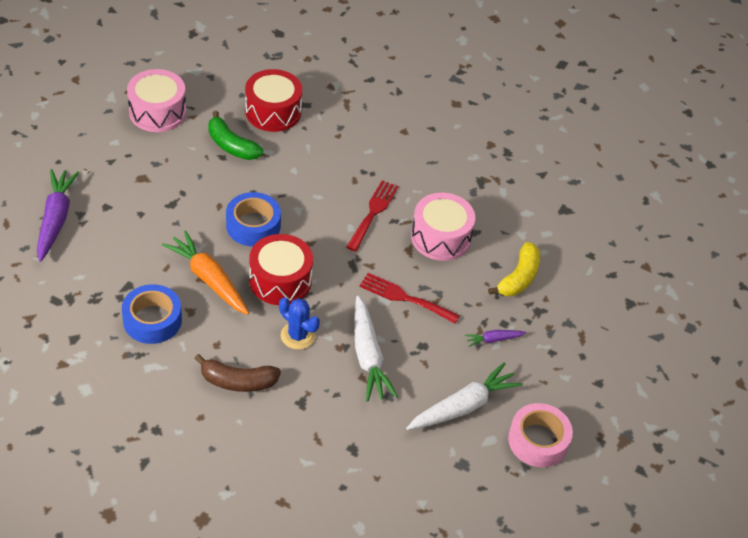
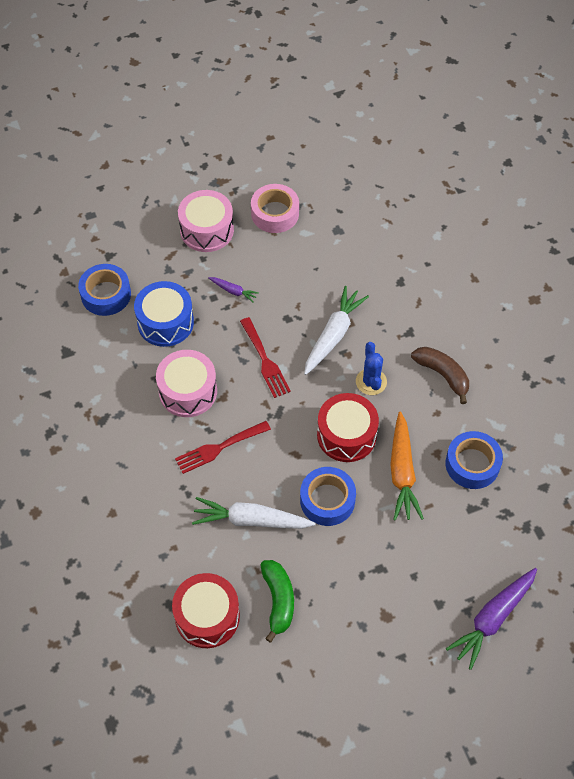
camera: 135 degrees left, 10 degrees up
(157, 112) = (316, 692): pink drum -> pink drum (207, 230)
(464, 406) = (300, 262): white carrot -> white carrot (250, 520)
(518, 278) = (165, 322): yellow banana -> blue drum
(591, 269) = (106, 294): none -> blue tape

